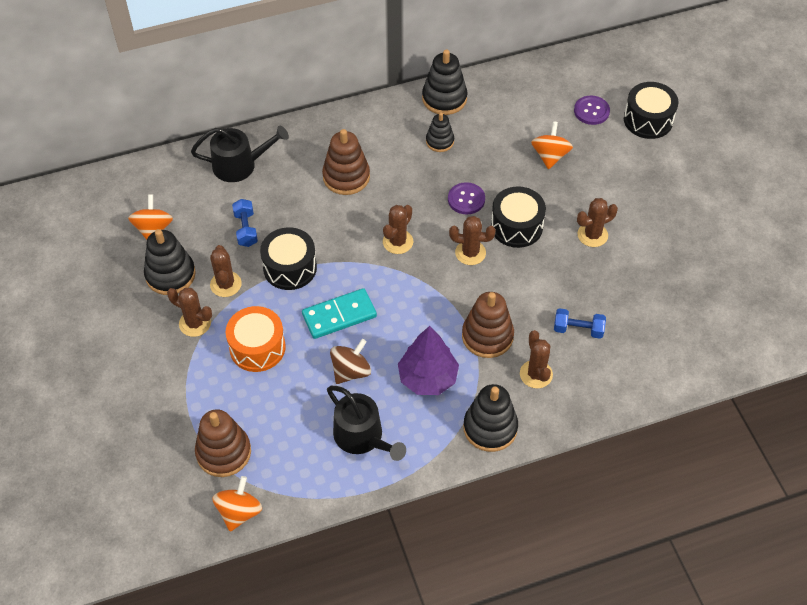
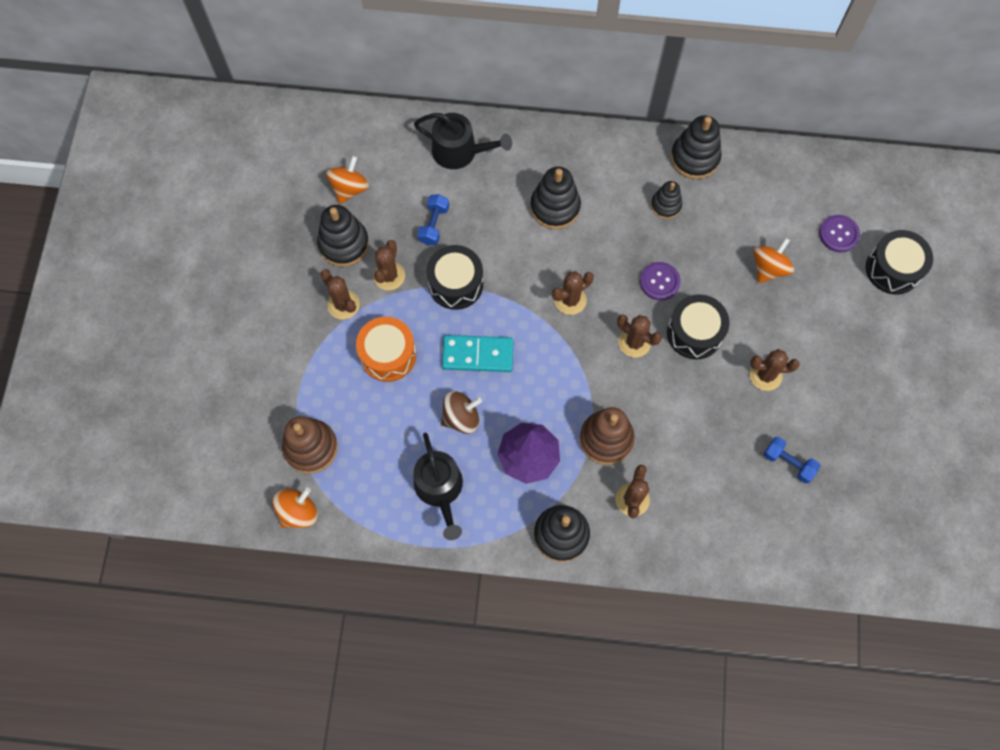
camera: 25 degrees right, 15 degrees up
(346, 177) = (555, 207): brown stacking toy -> black stacking toy
(578, 329) = (697, 471): blue dumbbell -> blue dumbbell (788, 463)

